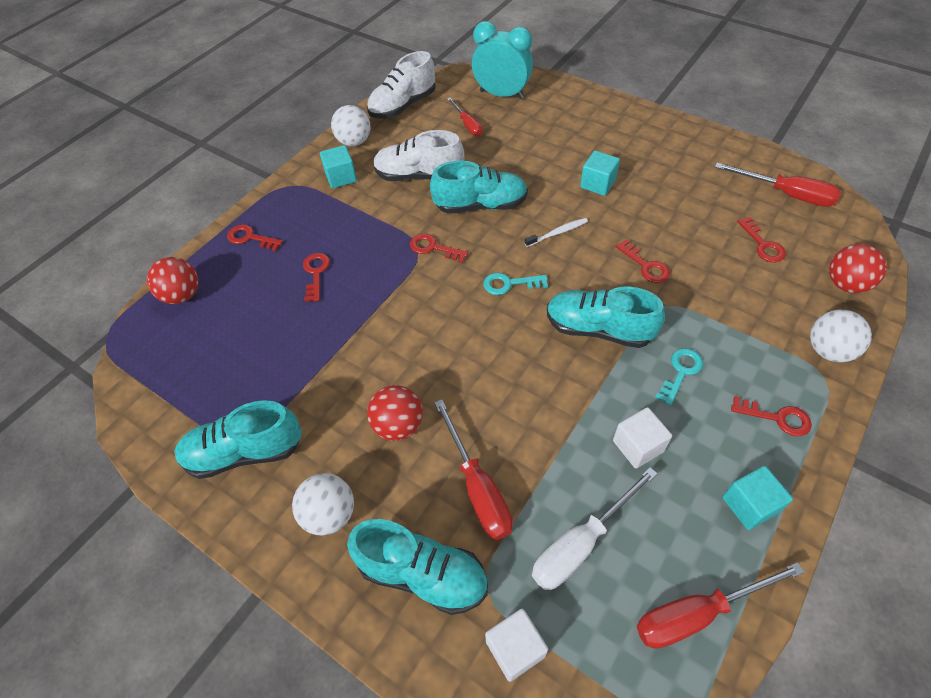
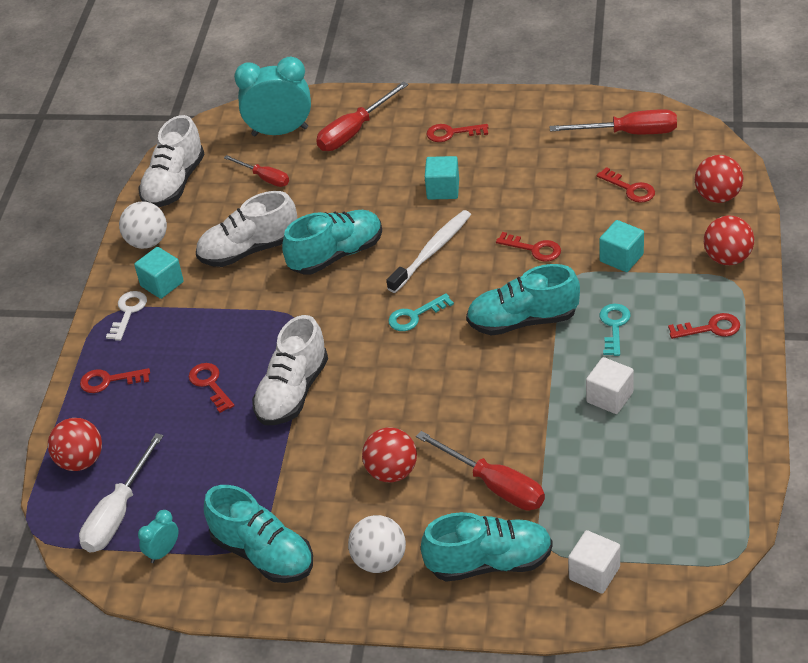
camera: 25 degrees left, 10 degrees down
(176, 407) = (163, 552): none -> turquoise clock
(244, 452) = (263, 554): turquoise shoe -> turquoise shoe turned 105 degrees counterclockwise
(303, 189) = (128, 312): none -> white key
(370, 309) = (292, 392): none -> white shoe
(433, 248) = (316, 313): red key -> red key (452, 133)
(557, 233) = (432, 251): white toothbrush -> white toothbrush, size x1.68
(581, 543) = (603, 484): white screwdriver -> white screwdriver (118, 513)
(697, 613) = (716, 488): red screwdriver -> red screwdriver (354, 131)
(749, 505) = (719, 400): turquoise cube -> turquoise cube (621, 258)
(828, 350) = (727, 258): white ball -> red ball

